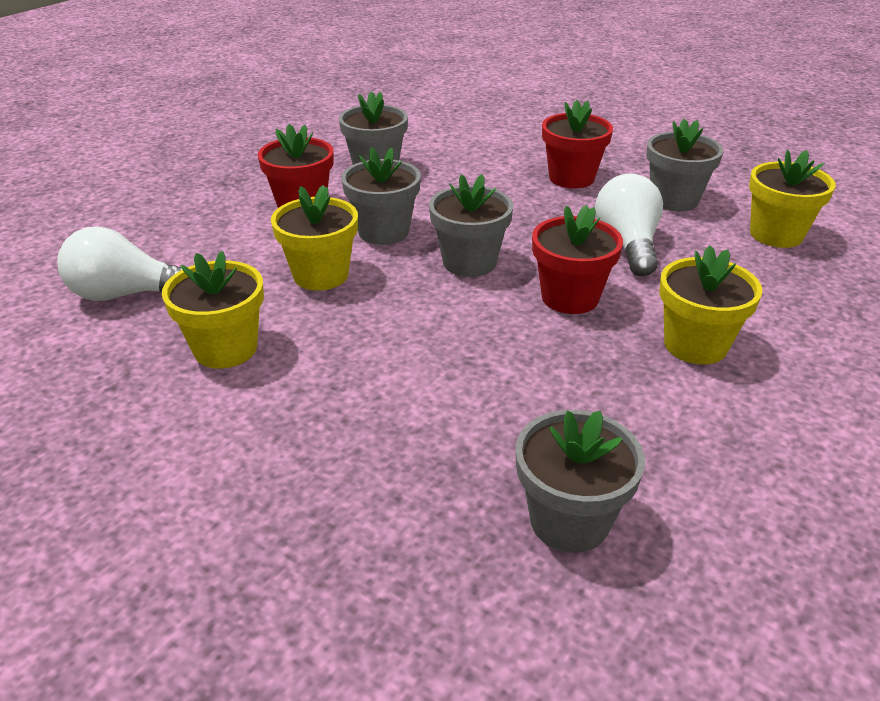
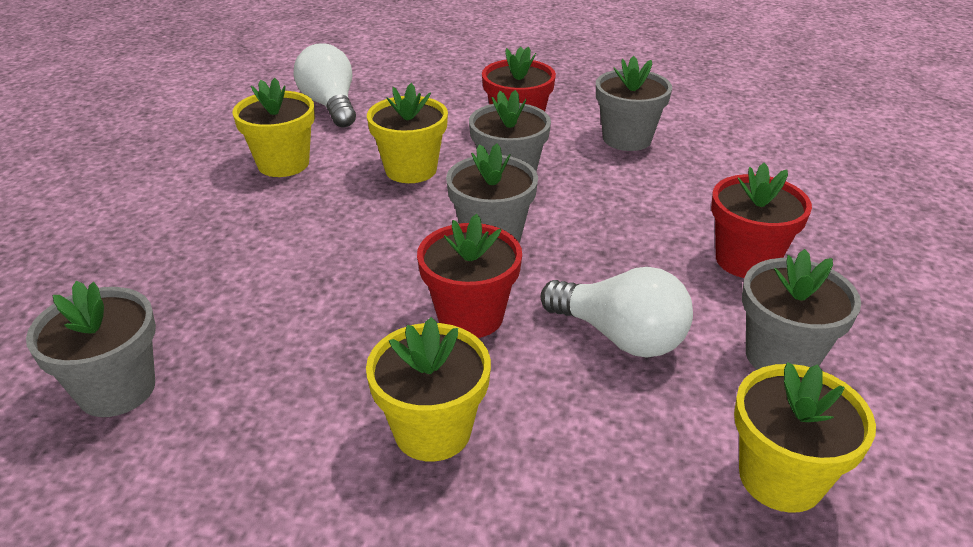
camera: 65 degrees right, 0 degrees up
(627, 245) = (620, 336): white light bulb -> white light bulb turned 60 degrees clockwise

